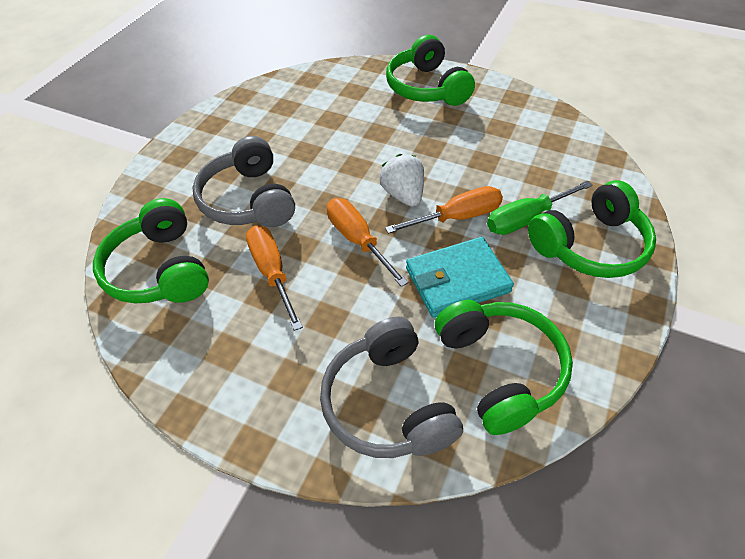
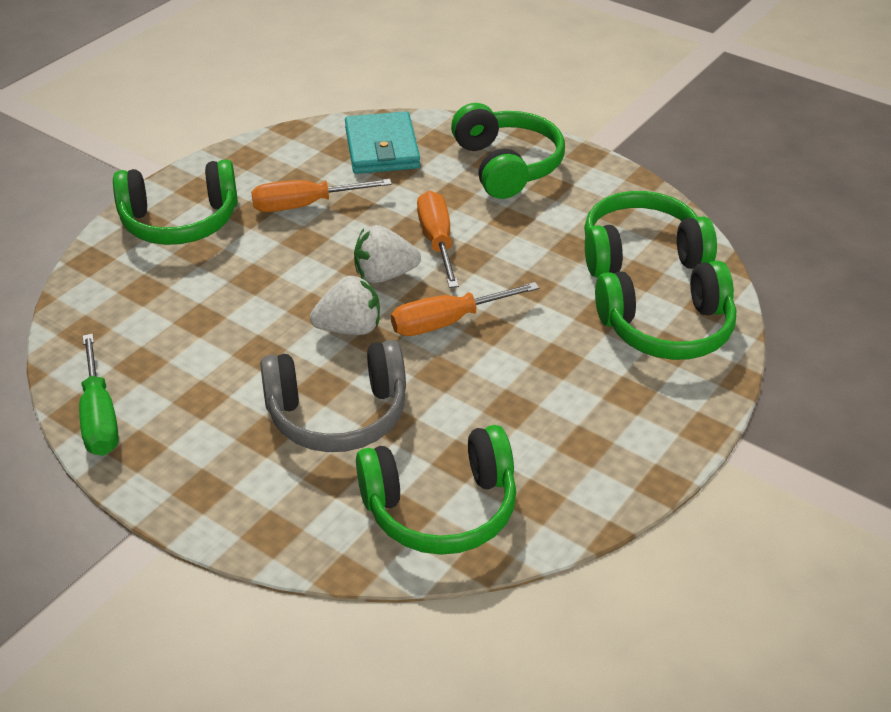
camera: 80 degrees left, 10 degrees down
(272, 272) = (476, 399): orange screwdriver -> orange screwdriver (304, 205)
(337, 188) = (350, 328): none -> white strawberry
(388, 402) = (667, 329): grey headphones -> green headphones
(457, 280) = (528, 258): turquoise wallet -> turquoise wallet (382, 148)
(525, 219) = (457, 196): green screwdriver -> green screwdriver (100, 418)

